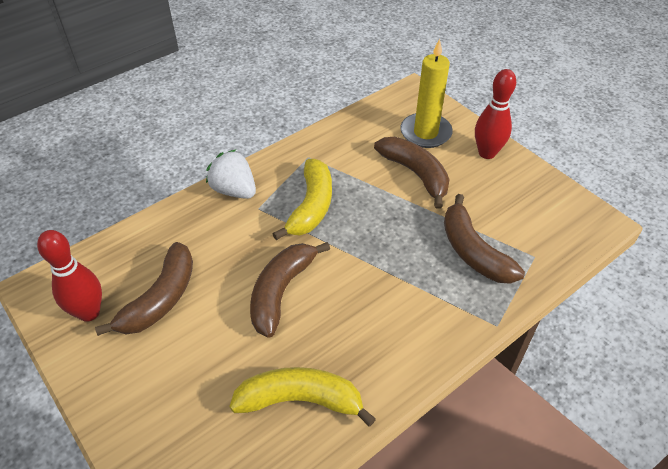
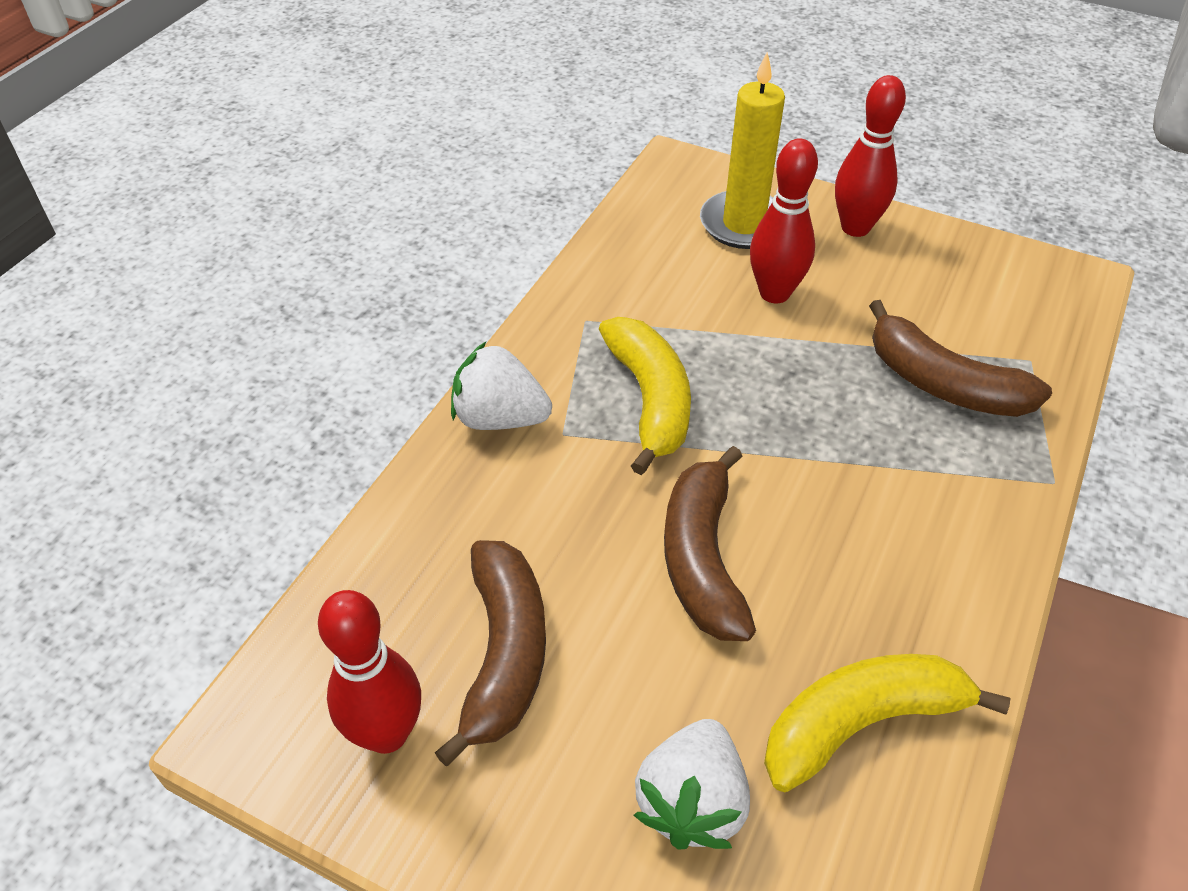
camera: 25 degrees left, 0 degrees up
(195, 400) = (691, 802): none -> white strawberry
(415, 174) = (774, 293): brown banana -> red bowling pin

